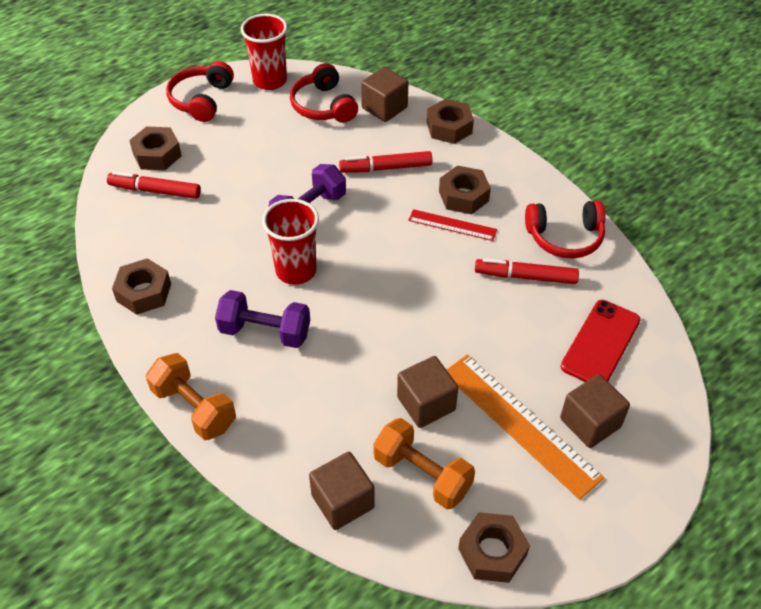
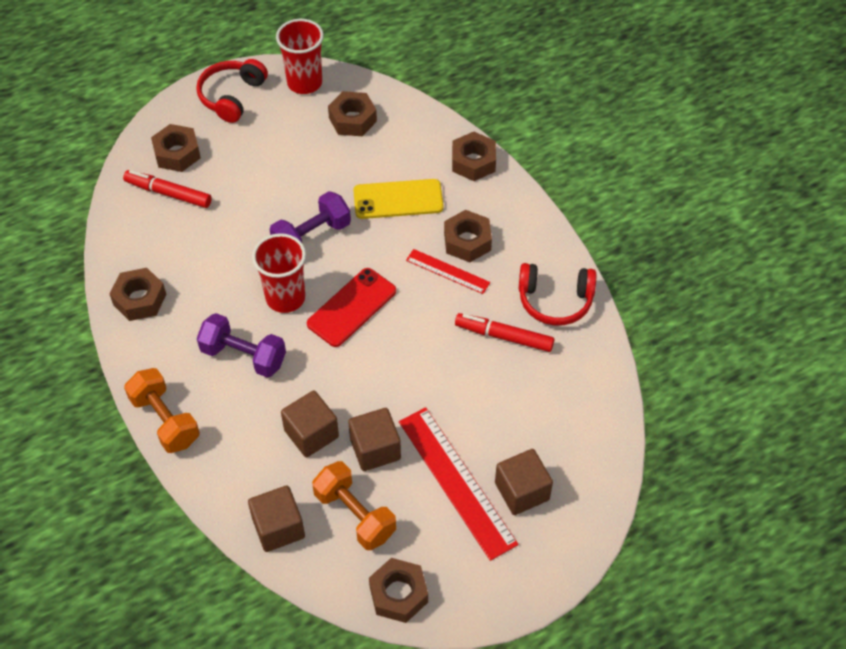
camera: 10 degrees right, 5 degrees up
(324, 106) = (352, 119): red headphones -> brown nut
(384, 108) = (413, 130): brown cube -> brown cube (311, 433)
(386, 168) = (398, 199): red marker -> yellow phone
(520, 423) = (457, 481): orange ruler -> red ruler
(600, 343) = (556, 415): red phone -> red phone (352, 307)

